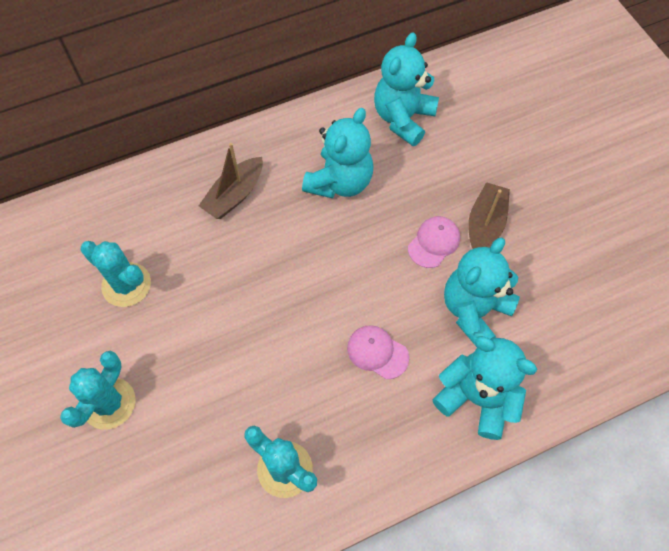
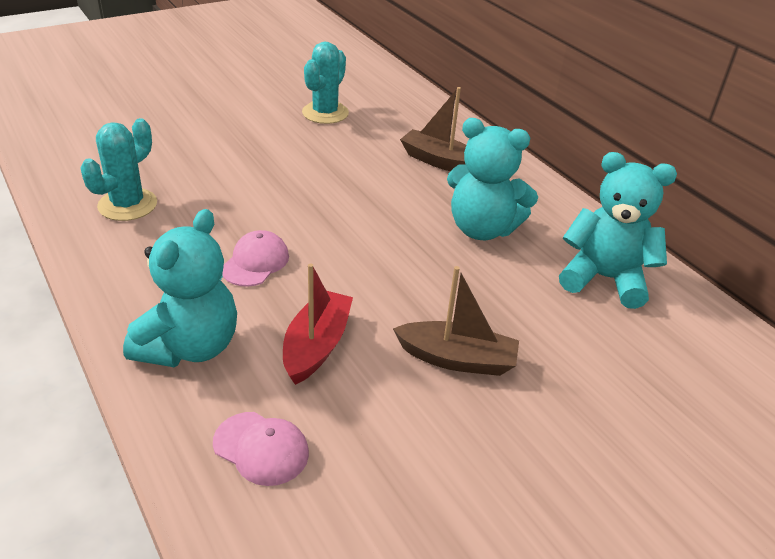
camera: 80 degrees right, 25 degrees down
(109, 403) = (209, 114): turquoise cactus -> none
(434, 242) = (415, 308): pink cap -> pink cap (261, 448)
(474, 310) = (316, 345): turquoise teddy bear -> red boat

